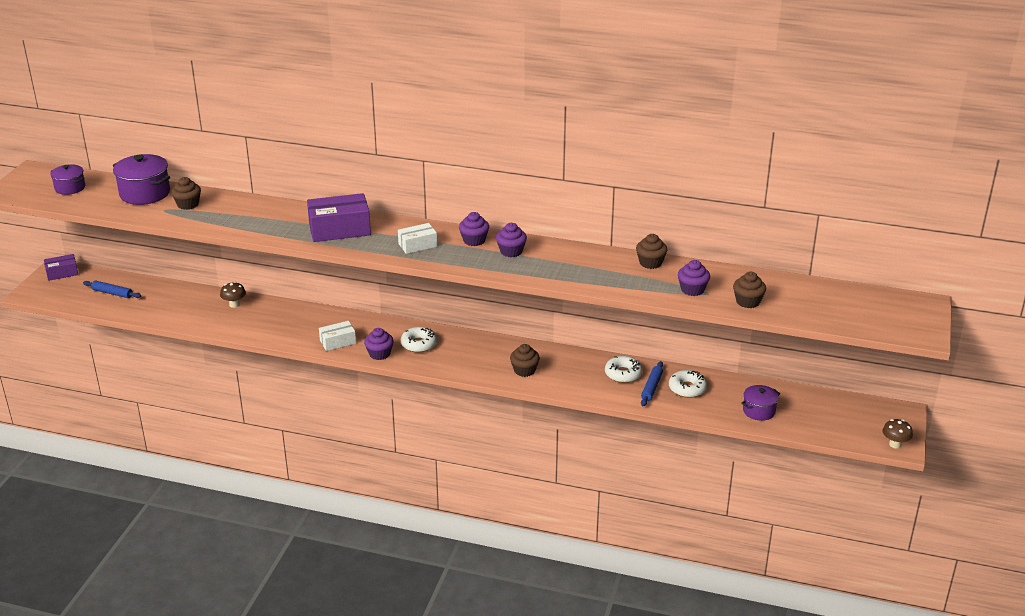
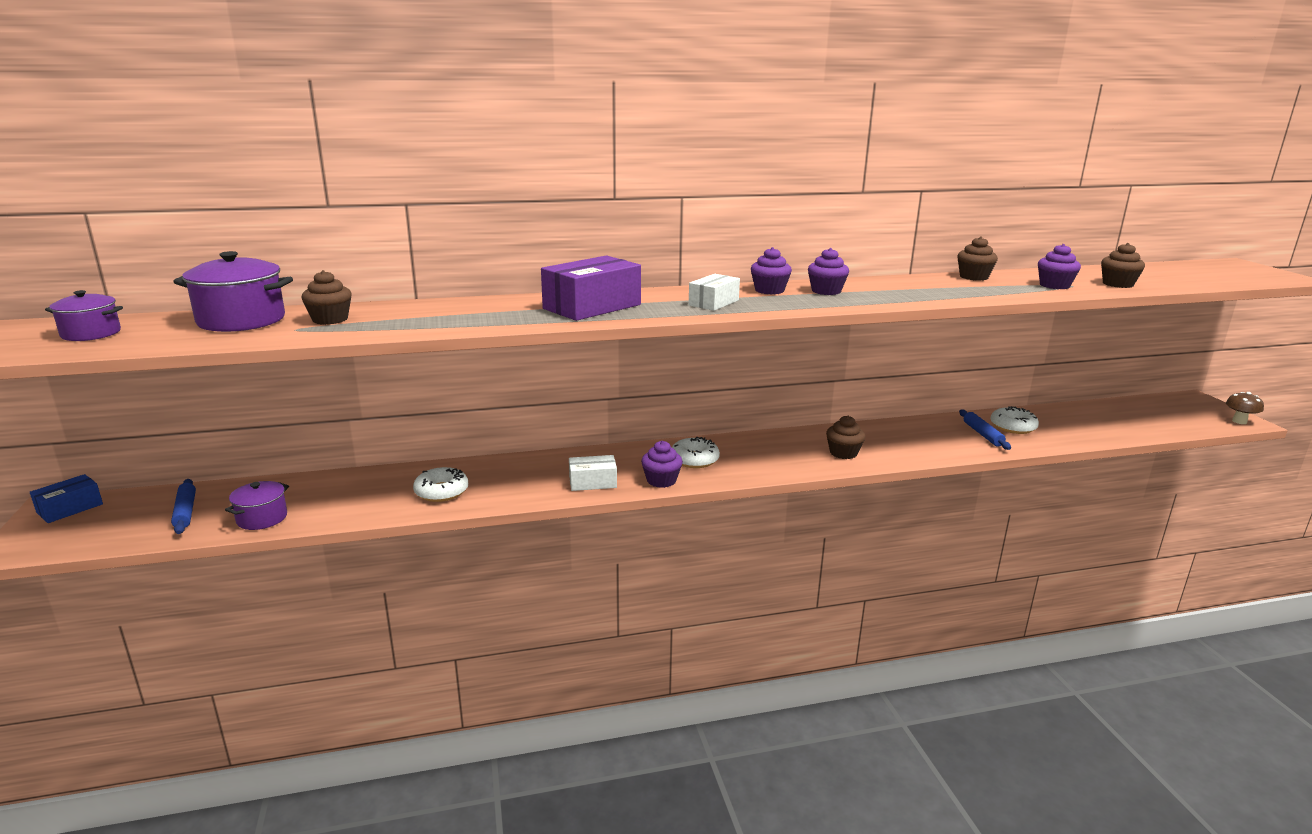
camera: 30 degrees left, 10 degrees down
(62, 273) = (70, 508): purple box -> blue box
(112, 293) = (185, 512): blue rolling pin -> blue rolling pin turned 75 degrees clockwise
(234, 304) = (401, 479): brown mushroom -> none
(338, 342) = (592, 482): white box -> white box turned 45 degrees clockwise
(623, 374) = (939, 431): white donut -> white donut (441, 492)
(759, 411) = (1100, 427): purple pot -> purple pot (262, 518)

